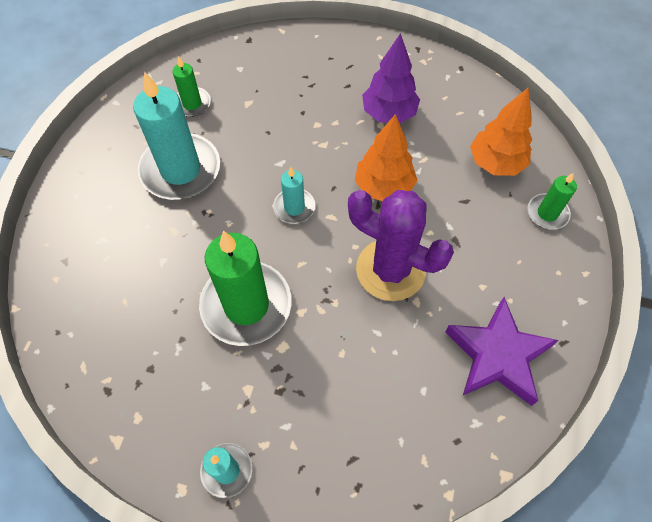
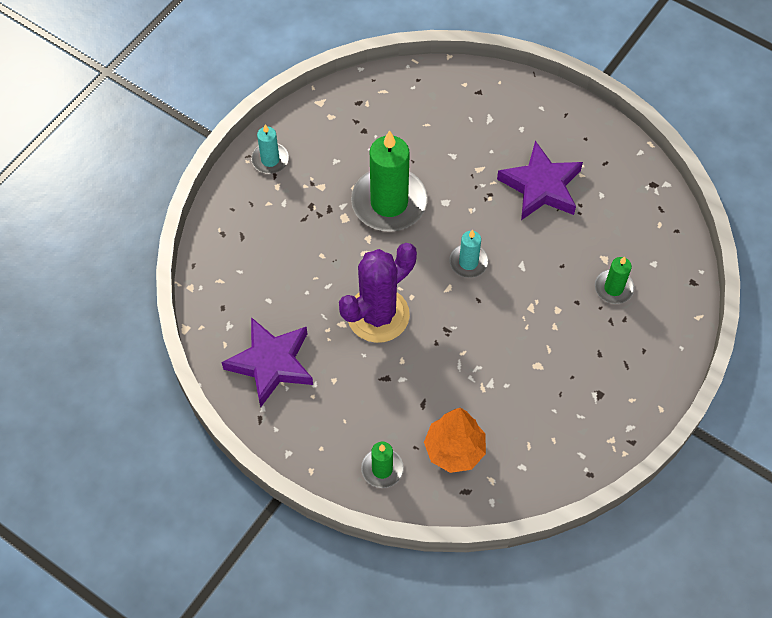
camera: 110 degrees right, 0 degrees up
(181, 170) = (541, 186): turquoise candle -> purple star
(192, 104) = (618, 212): green candle -> green candle (613, 288)
(384, 187) = (463, 341): orange tree -> none
(389, 114) = (549, 377): purple tree -> none

